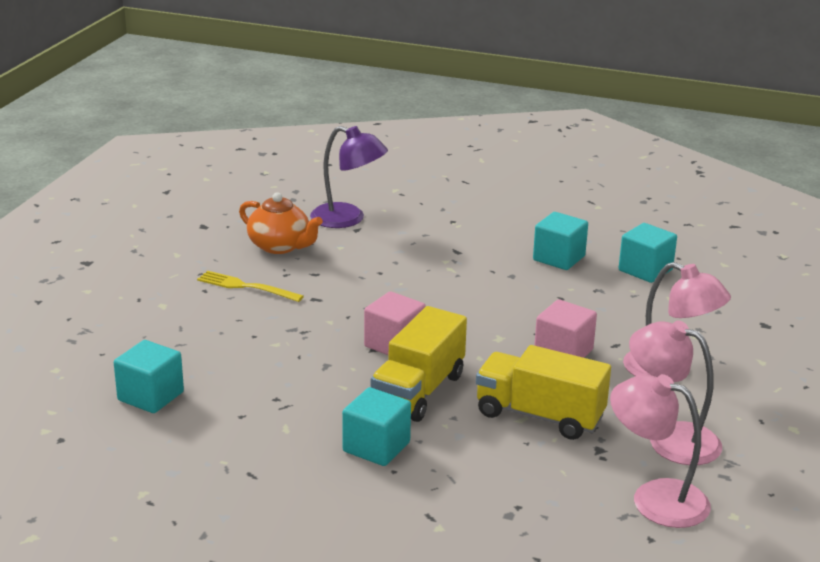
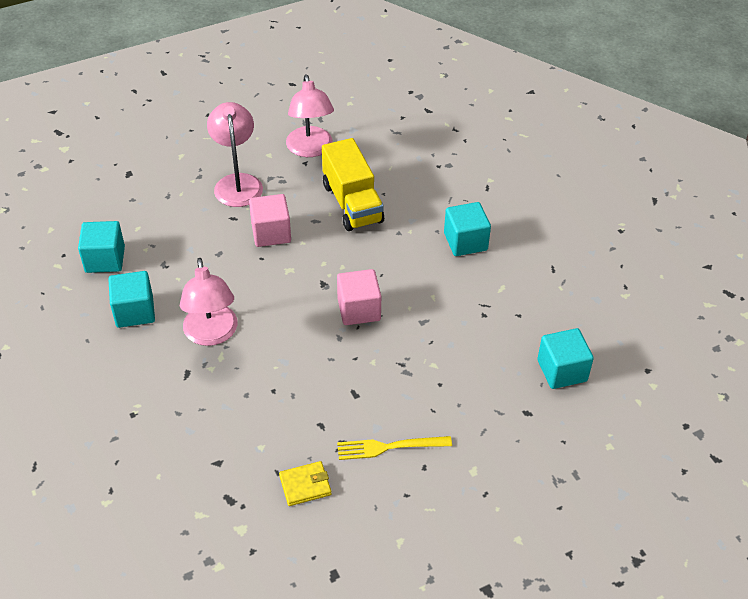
camera: 135 degrees left, 20 degrees up
(246, 287) = (389, 447): yellow fork -> yellow fork turned 105 degrees clockwise
(280, 246) = (305, 485): orange teapot -> yellow wallet
(348, 219) = (205, 484): purple lamp -> none
(418, 391) = (394, 263): yellow truck -> none
(655, 498) = (369, 130): pink lamp -> pink lamp (212, 334)

